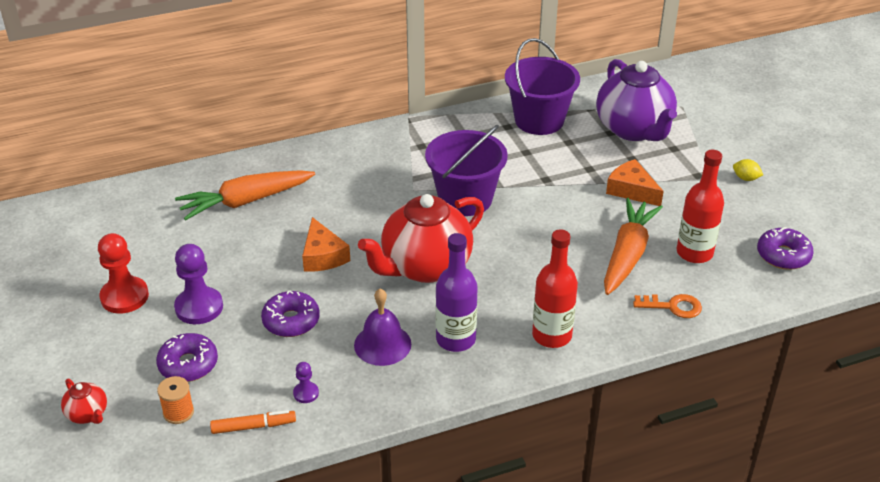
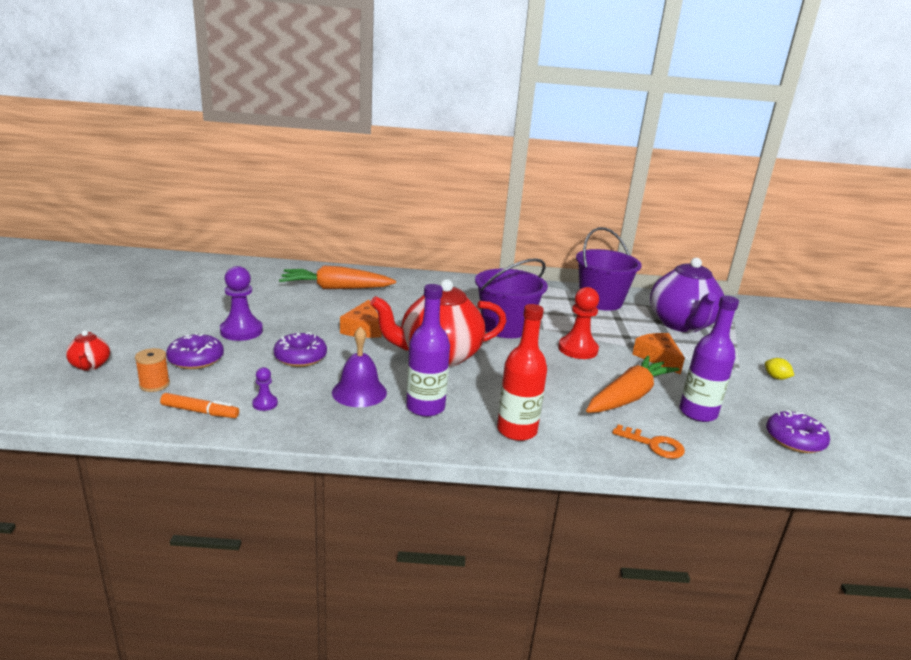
camera: 20 degrees right, 15 degrees down
(124, 297) = (197, 312): red pawn -> red pawn (578, 349)
(694, 253) = (698, 413): red bottle -> purple bottle

